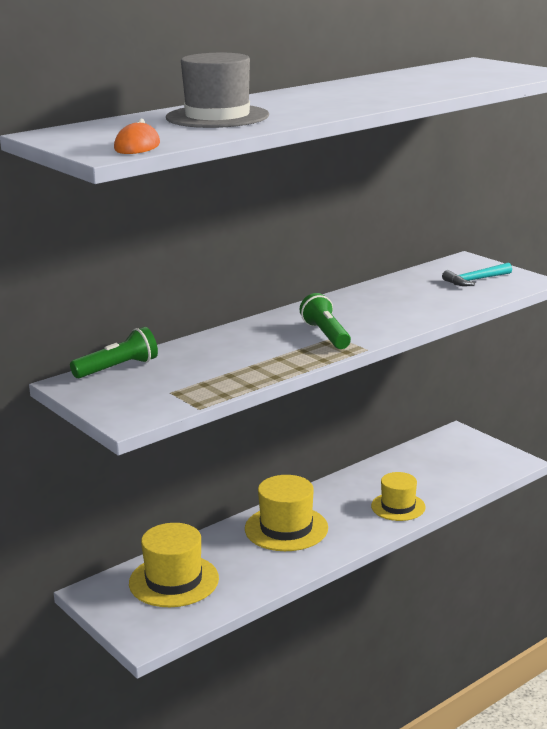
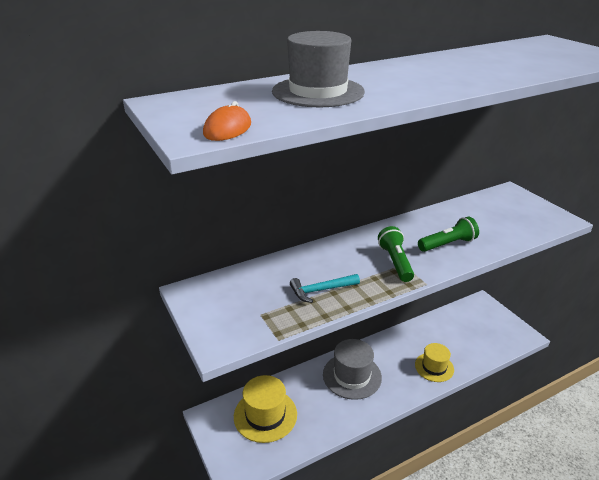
camera: 10 degrees right, 10 degrees up
(118, 368) = (228, 279): green flashlight -> green flashlight (447, 244)
(286, 528) = (352, 376): yellow hat -> grey hat
(475, 280) = (518, 214): turquoise hammer -> turquoise hammer (321, 290)

